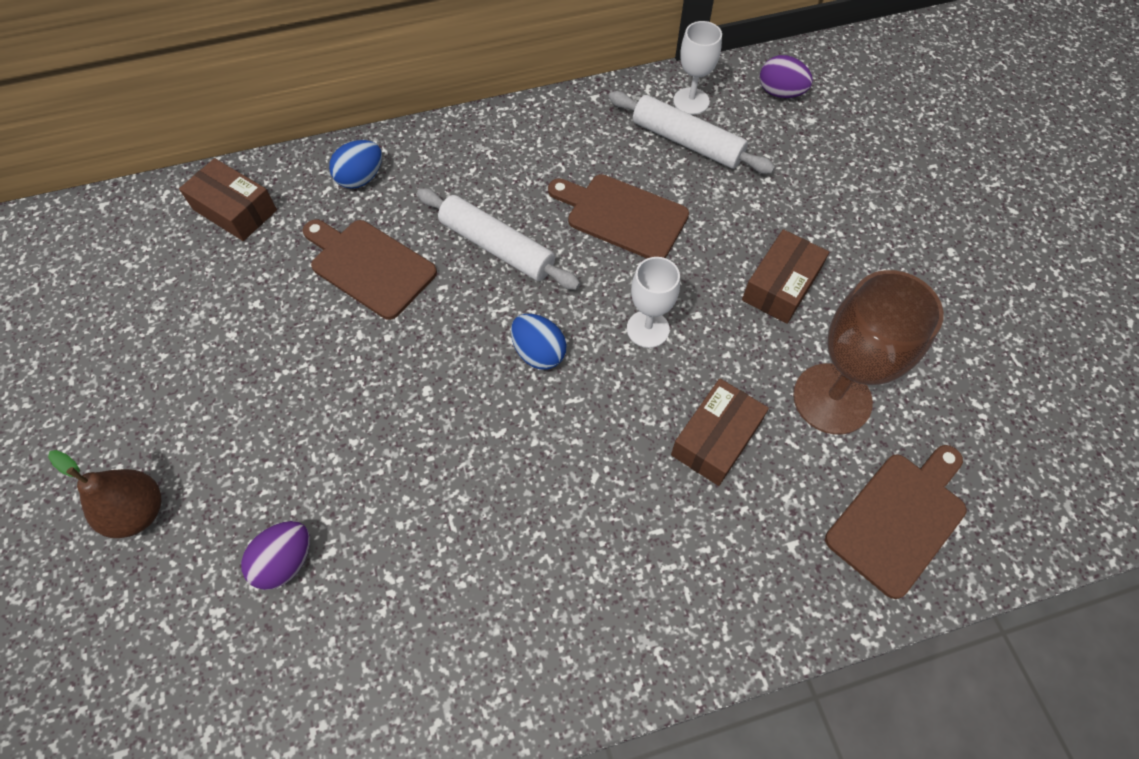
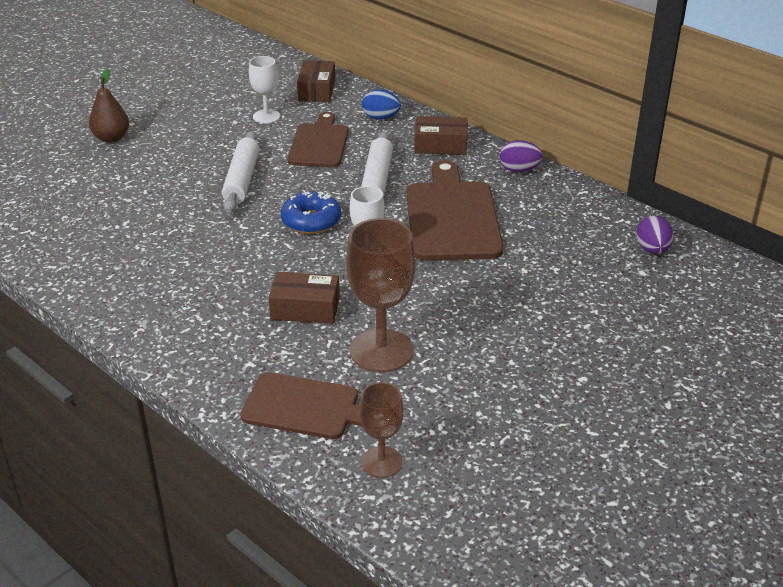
camera: 60 degrees right, 25 degrees down
(286, 561) = (113, 188): purple egg -> purple egg (519, 170)
(538, 353) = (311, 221): blue egg -> blue donut
(622, 215) = (452, 217): brown cutting board -> brown cutting board, size x1.51
(687, 142) = (549, 223): white rolling pin -> white rolling pin (242, 180)
(691, 101) = (592, 213): white goblet -> white goblet (266, 116)
(780, 285) = (459, 301): brown box -> brown box (440, 145)
(1016, 485) = (381, 462): none -> brown goblet

